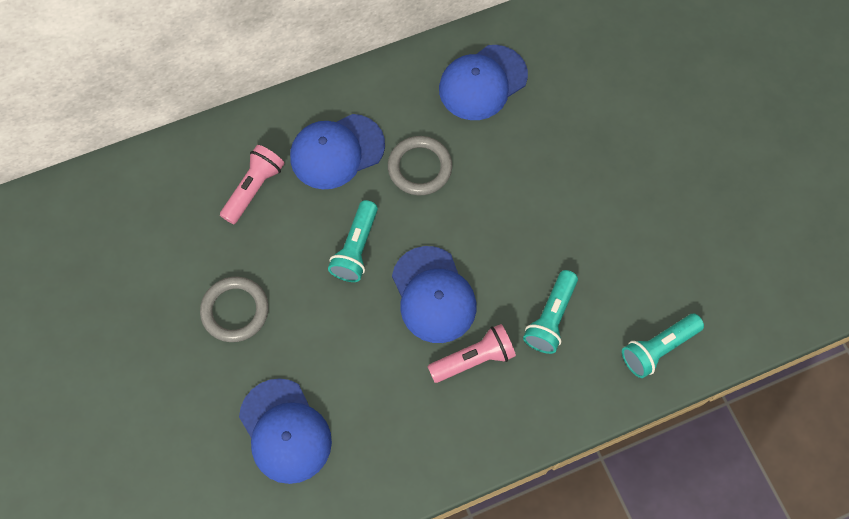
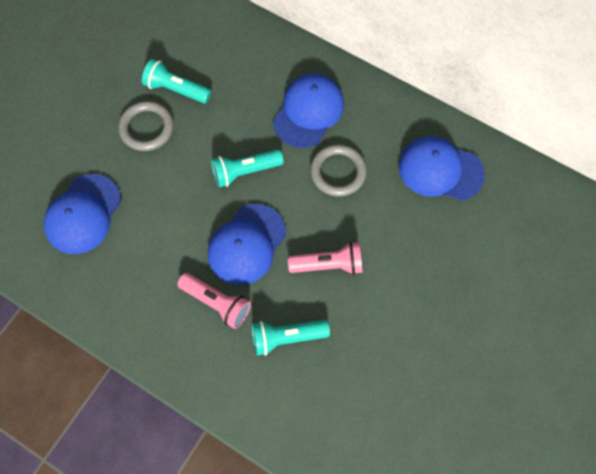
camera: 55 degrees right, 0 degrees up
(254, 189) = (241, 81): pink flashlight -> pink flashlight (328, 265)
(337, 151) = (308, 112): blue cap -> blue cap turned 90 degrees clockwise
(658, 348) = (318, 434): turquoise flashlight -> turquoise flashlight (176, 89)

